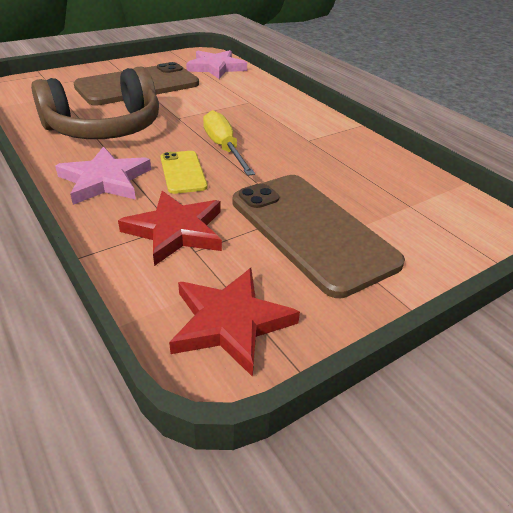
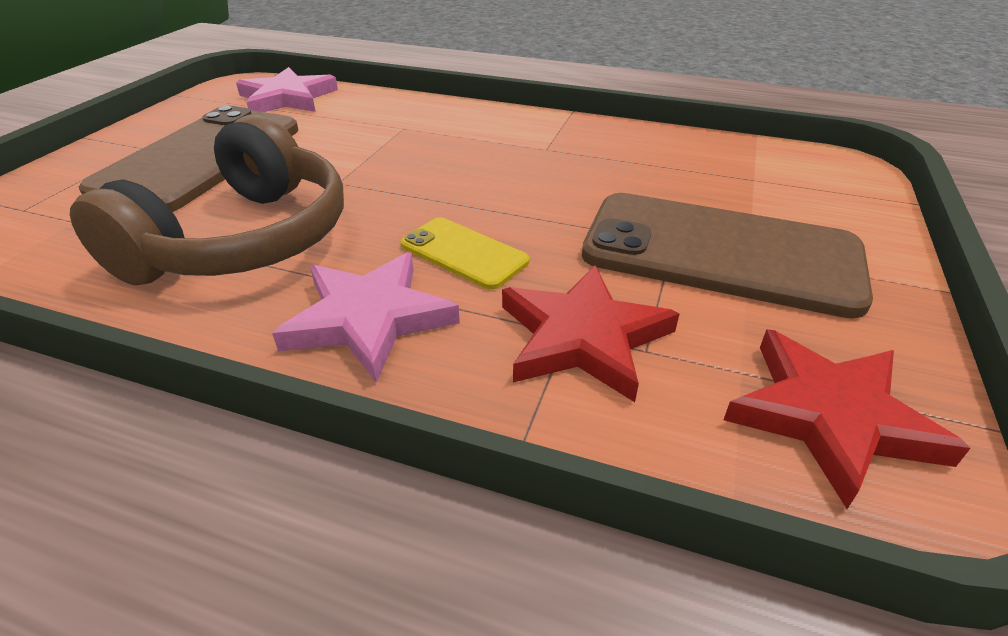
camera: 35 degrees left, 0 degrees up
(224, 148) = (465, 198): yellow screwdriver -> none

